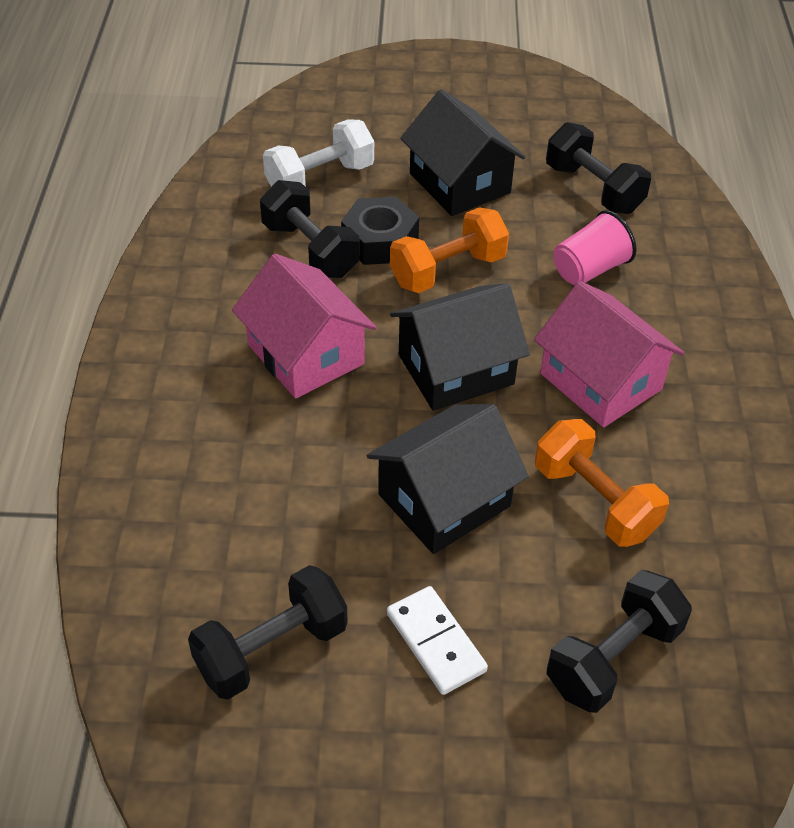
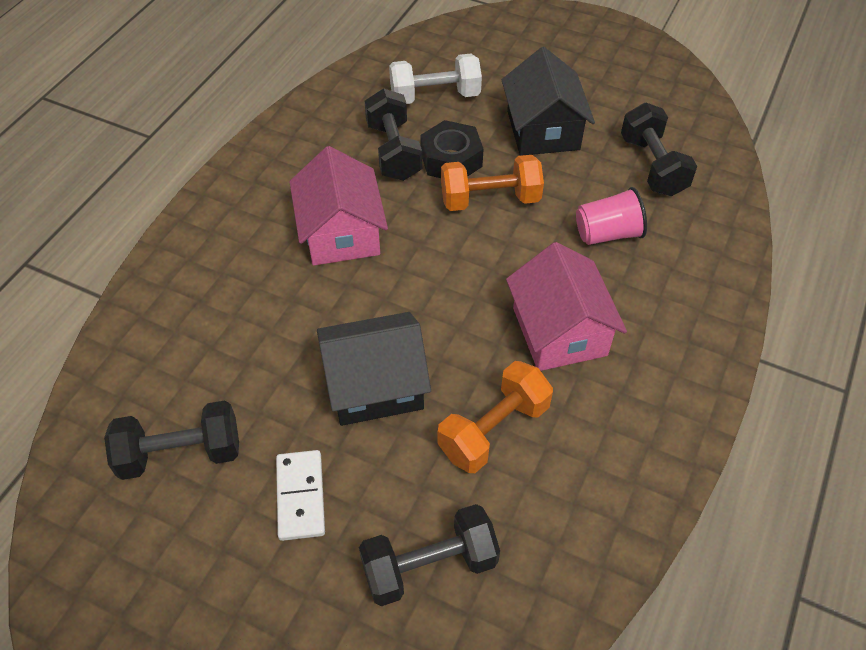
camera: 25 degrees right, 5 degrees up
(455, 369) = (447, 282): black house -> none
(595, 501) = (493, 430): orange dumbbell -> orange dumbbell turned 60 degrees clockwise

